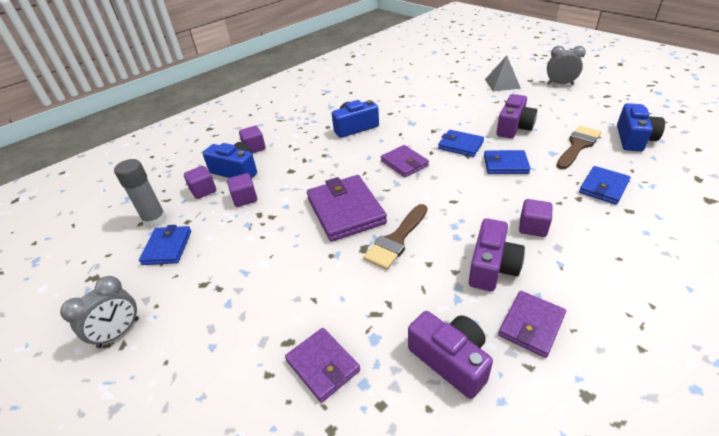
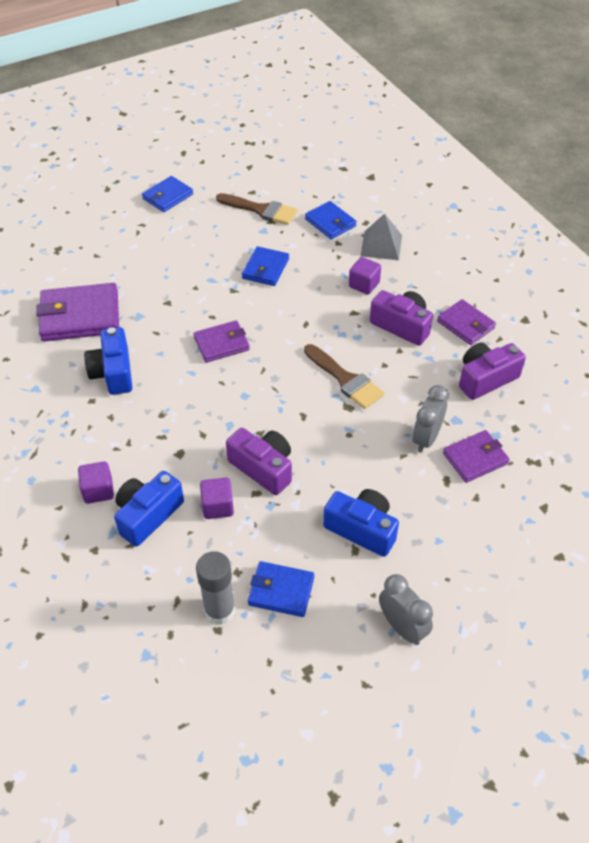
camera: 80 degrees left, 10 degrees up
(203, 191) = (177, 555): purple cube -> none
(345, 211) = (284, 411): purple wallet -> purple wallet (80, 316)
(460, 145) = (212, 289): blue wallet -> blue wallet (167, 196)
(502, 83) = (98, 212): grey pyramid -> grey pyramid (381, 245)
(513, 127) = (201, 239): purple camera -> purple camera (263, 468)
(560, 84) = (134, 171): grey clock -> grey clock (426, 438)
(578, 146) = (261, 210): brown brush -> brown brush turned 150 degrees clockwise
(633, 139) = (269, 173): blue camera -> blue camera (362, 529)

